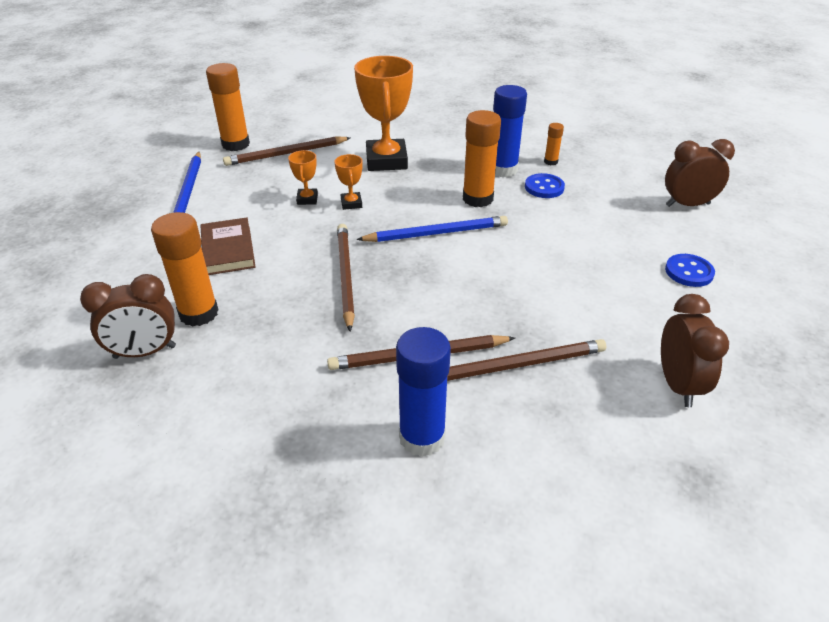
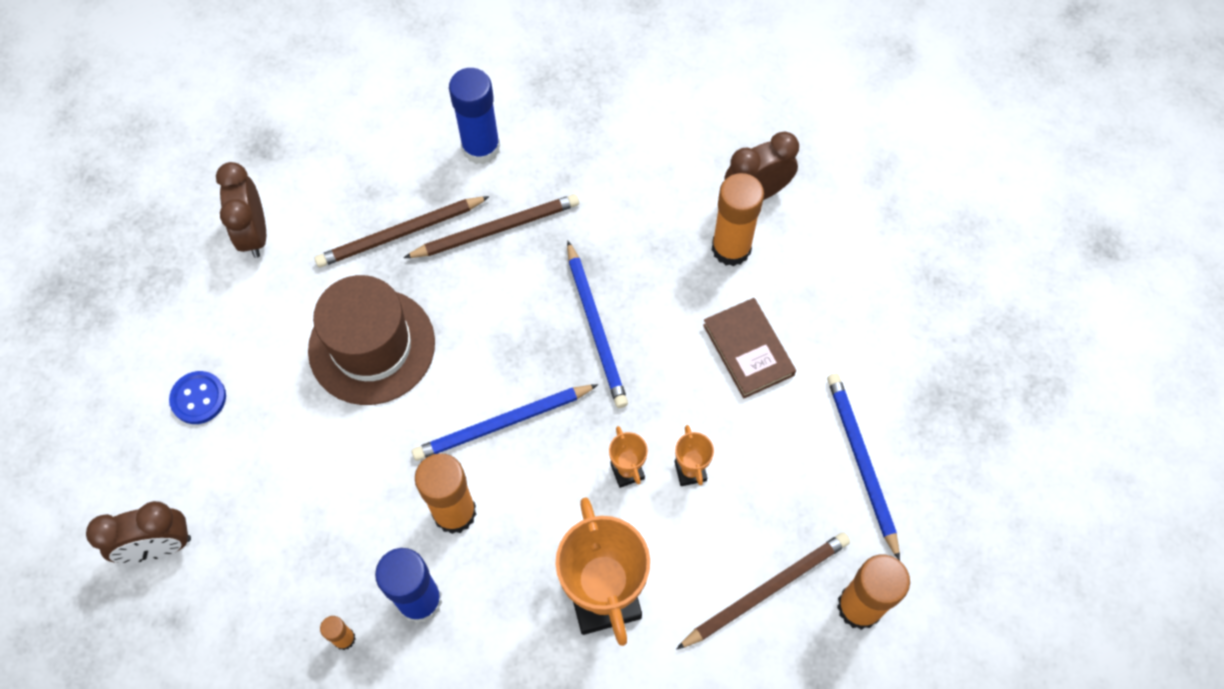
camera: 170 degrees right, 25 degrees up
(345, 276) = (596, 327): brown pencil -> blue pencil
(543, 286) = (372, 346): none -> brown hat
(544, 187) = (359, 559): blue button -> none

